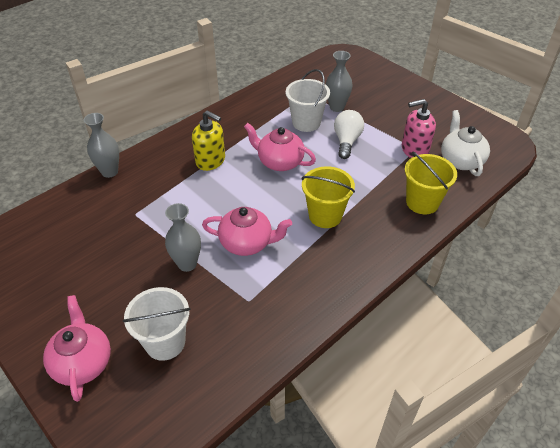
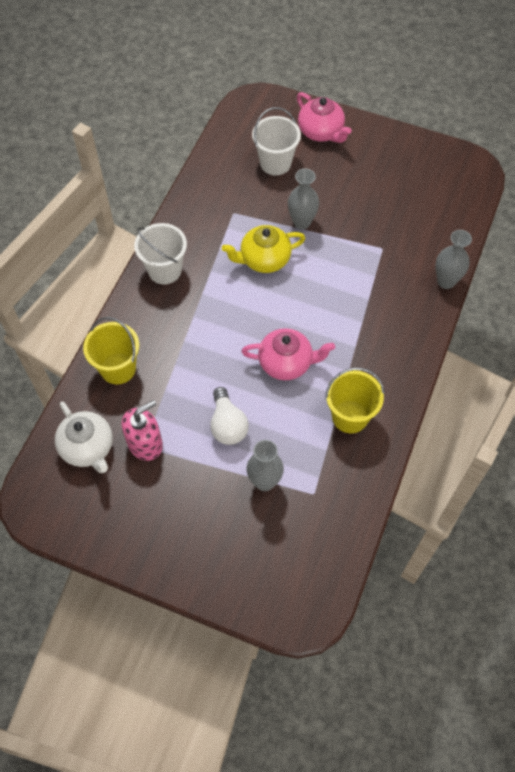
camera: 155 degrees right, 15 degrees up
(210, 161) = (358, 335): yellow soap dispenser -> none
(247, 243) = (264, 259): pink teapot -> yellow teapot
(306, 122) = (288, 437): white bucket -> white bucket (164, 270)
(325, 215) = (208, 314): yellow bucket -> yellow bucket (350, 416)

